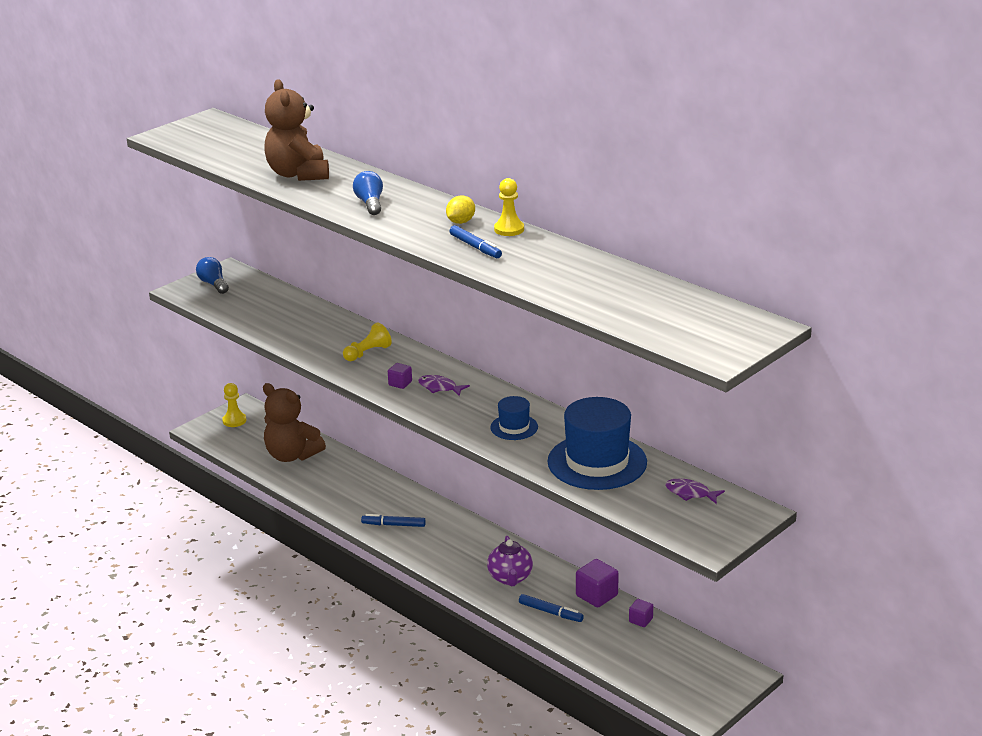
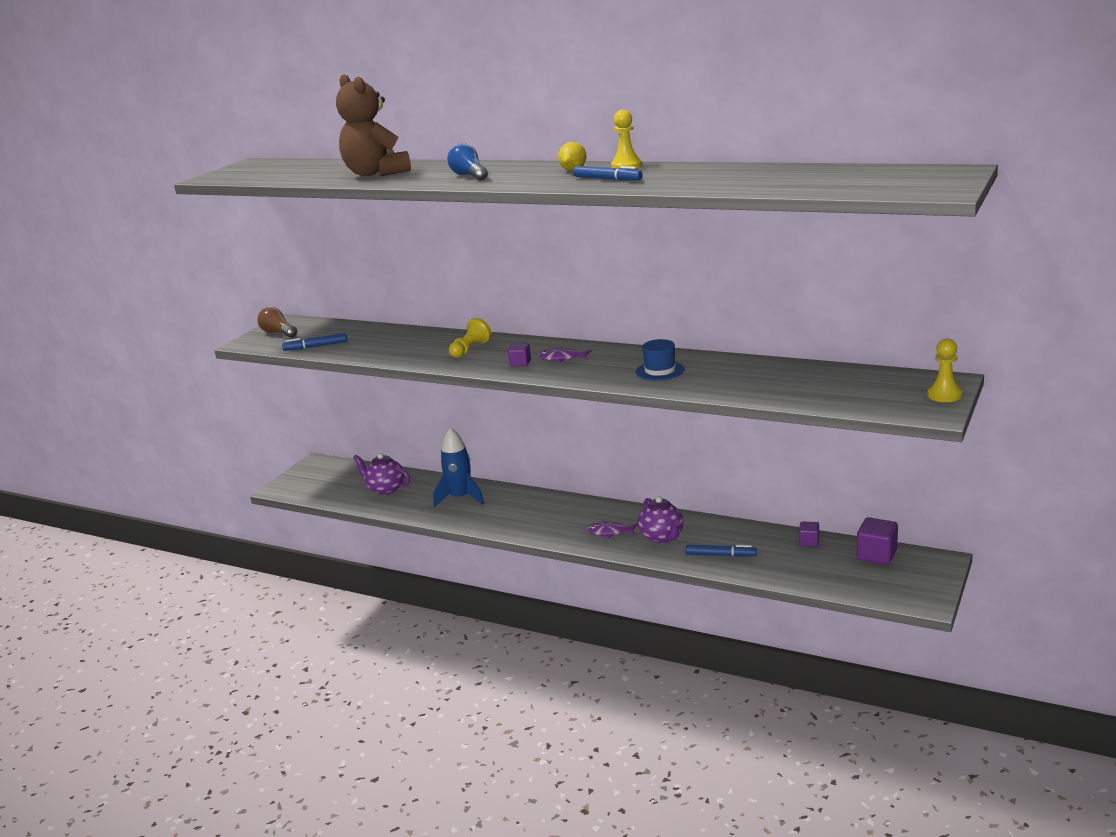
camera: 15 degrees left, 5 degrees down
(213, 284) = (278, 333): blue light bulb -> brown light bulb
(234, 421) = (312, 474): yellow pawn -> yellow pawn (944, 395)
(292, 455) = (385, 489): brown teddy bear -> purple teapot
(354, 484) = (461, 498): none -> blue rocket
(393, 525) = (520, 520): blue marker -> blue marker (316, 346)
(596, 595) = (753, 532): purple cube -> purple cube (877, 555)
(597, 462) = (763, 378): blue hat -> none
(690, 493) = (874, 381): purple fish -> purple fish (609, 532)

